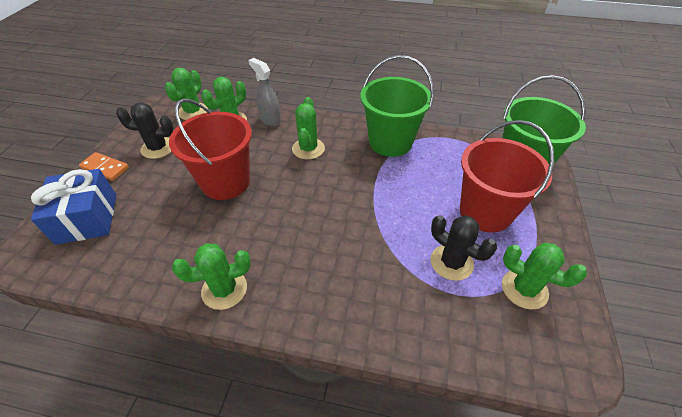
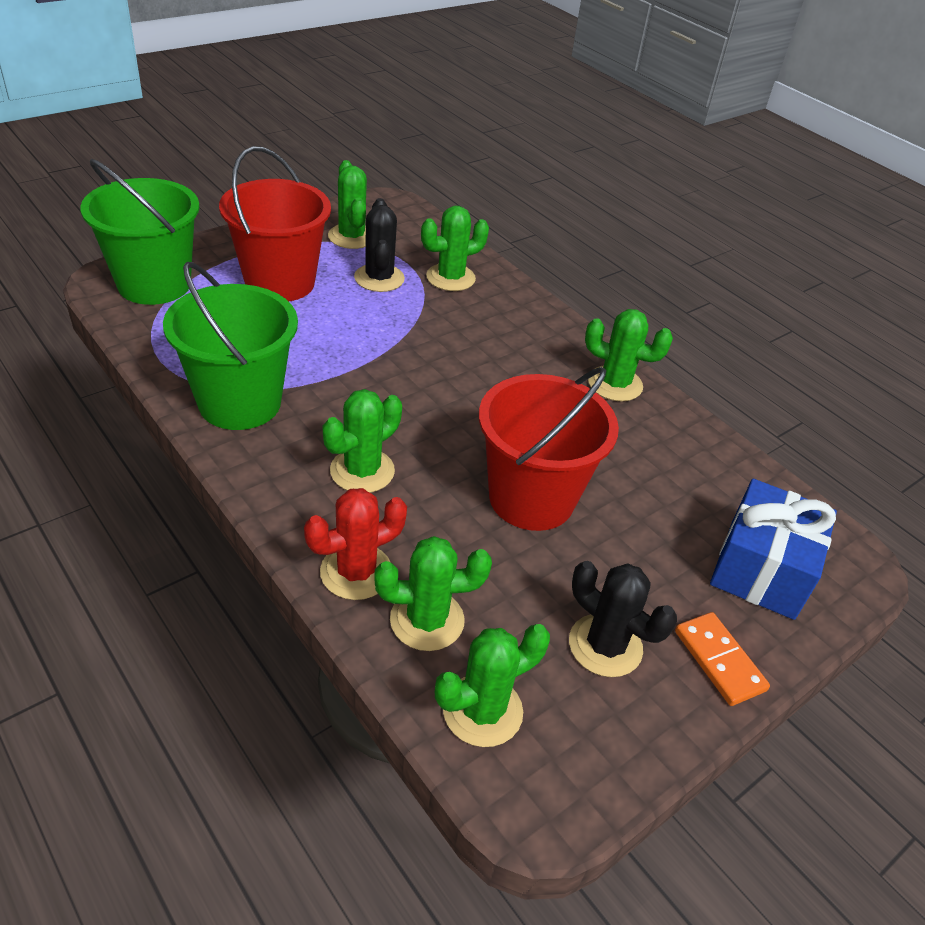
camera: 145 degrees left, 5 degrees down
(270, 120) = (356, 572): grey spray bottle -> red cactus
(417, 305) = (450, 278): none -> green cactus

